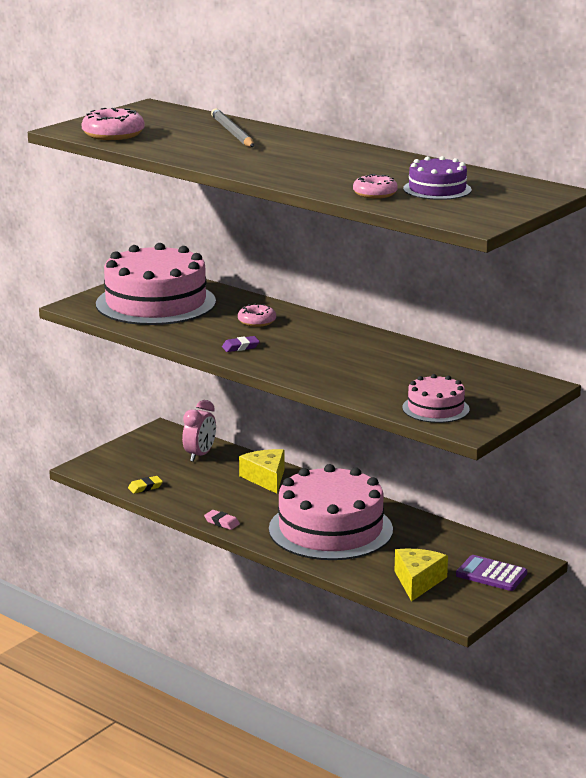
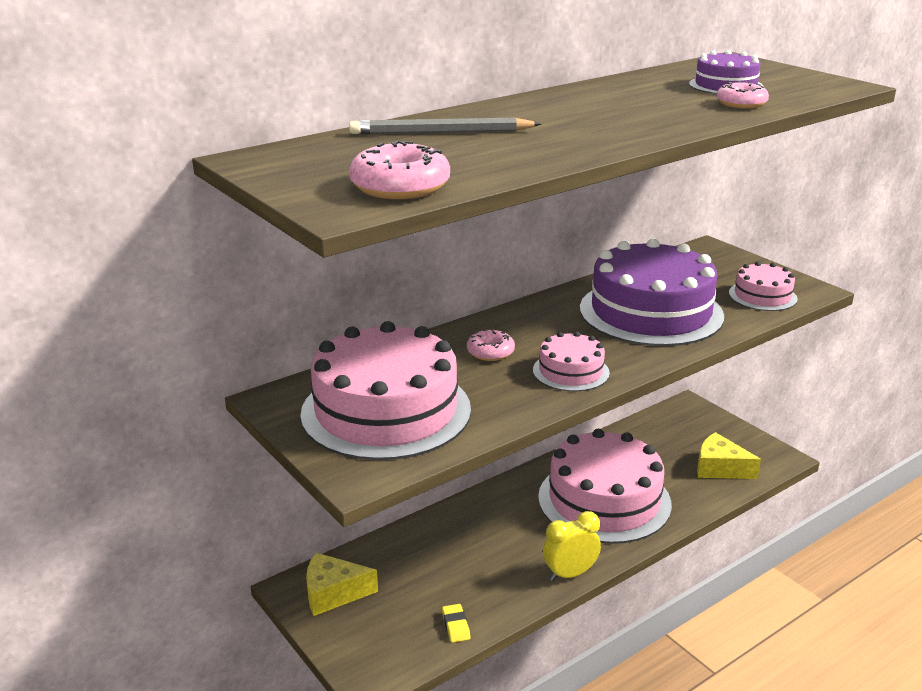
camera: 75 degrees left, 5 degrees up
(200, 455) = (385, 566): pink clock -> none
(222, 522) = (570, 574): pink eraser -> yellow clock
(240, 347) = (571, 371): purple eraser -> pink cake
(266, 478) = (469, 524): yellow cheese -> yellow cheese (333, 593)
(366, 367) = (651, 312): none -> purple cake
(491, 574) = (709, 428): purple calculator -> none

